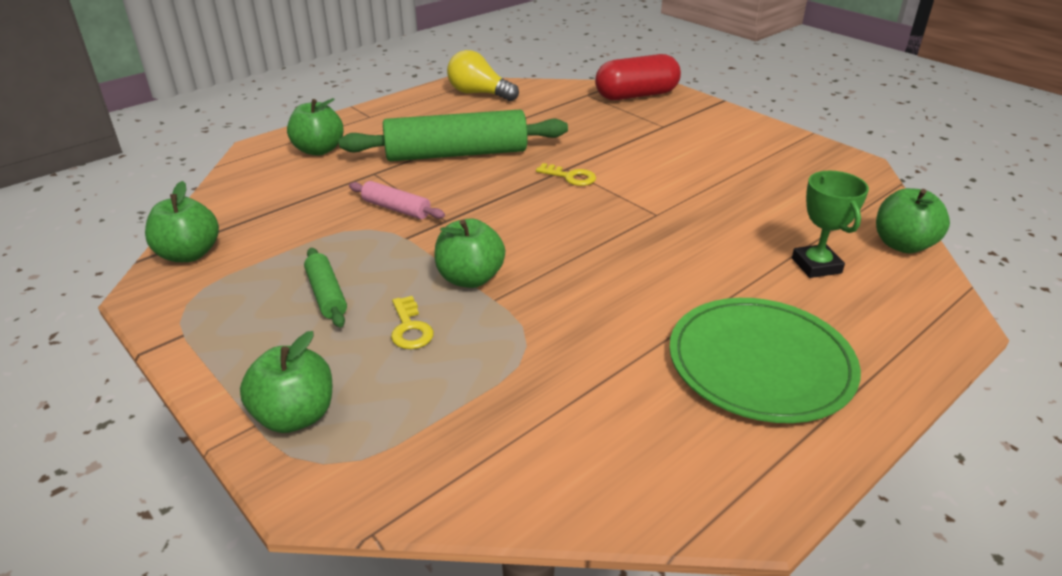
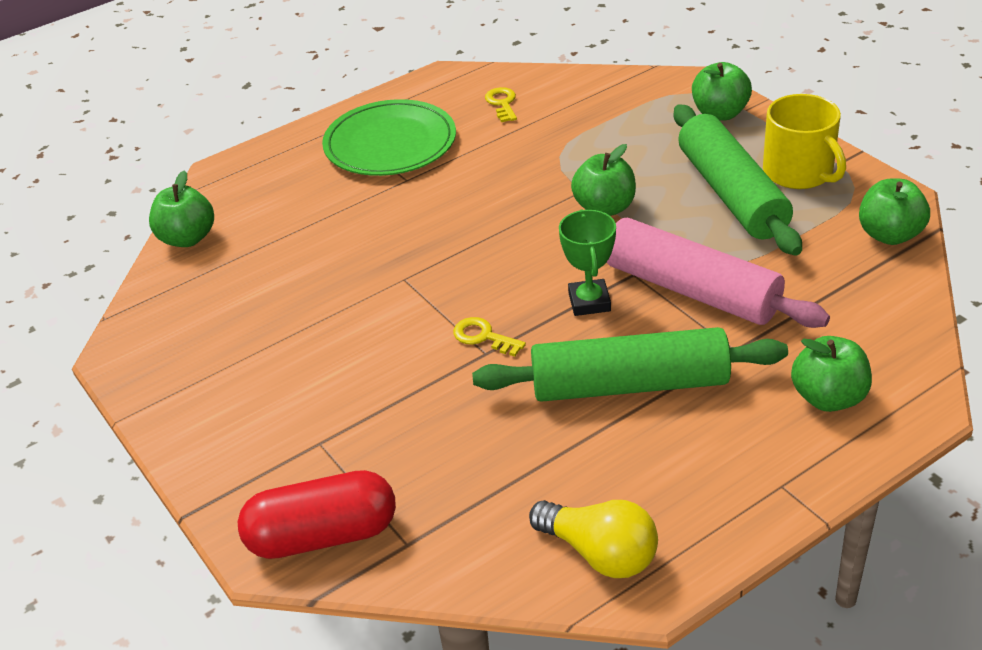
camera: 170 degrees left, 5 degrees up
(237, 322) = (799, 172): none -> yellow mug
(326, 295) = (732, 194): green rolling pin -> green rolling pin, size x2.16
(396, 209) = (691, 289): pink rolling pin -> pink rolling pin, size x2.16
(410, 328) = (652, 167): yellow key -> yellow key (502, 103)
(816, 265) = (286, 218): green trophy -> green trophy (589, 302)

